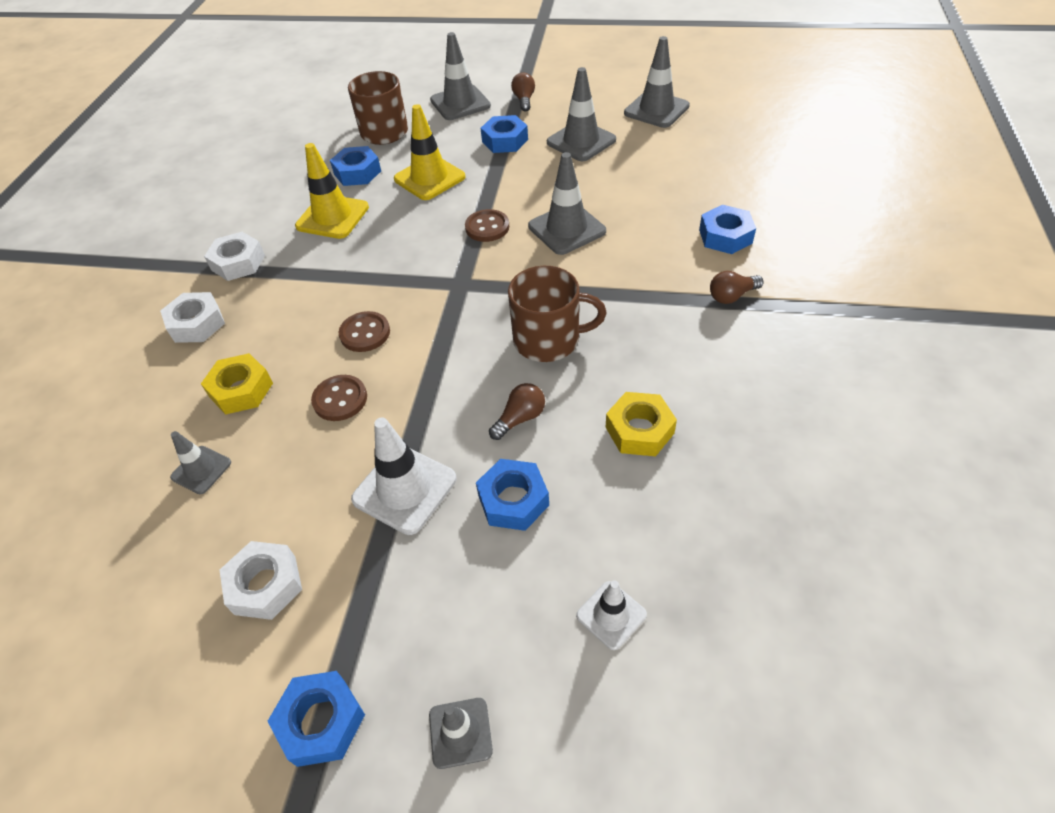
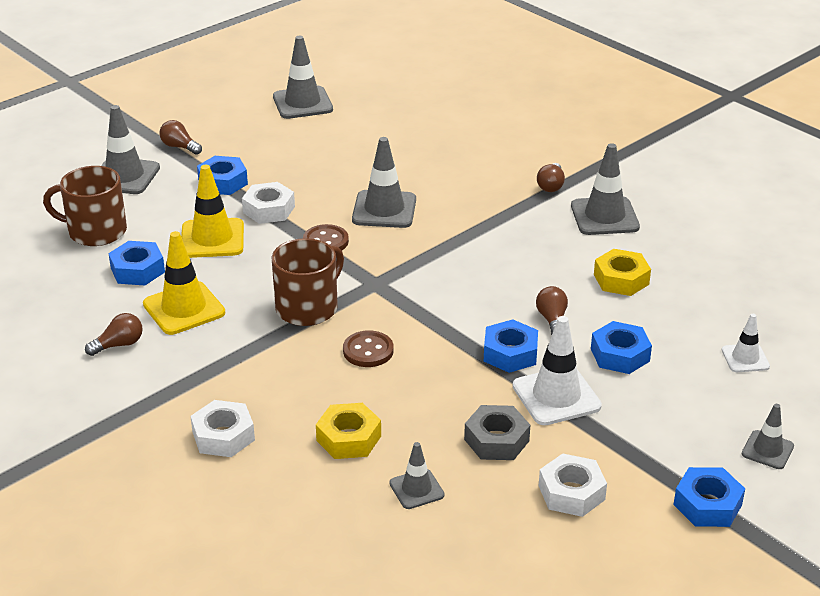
camera: 55 degrees left, 15 degrees down
(238, 263) = (168, 384): white nut -> white nut (269, 209)
(265, 216) = (119, 345): none -> brown light bulb
(306, 484) = (496, 440): none -> grey nut
(340, 399) = (428, 391): brown button -> none
(548, 340) = (492, 274): brown mug -> brown mug (308, 308)
(581, 141) = (286, 152): grey traffic cone -> grey traffic cone (604, 216)
(725, 236) = (491, 156): blue nut -> blue nut (510, 353)

